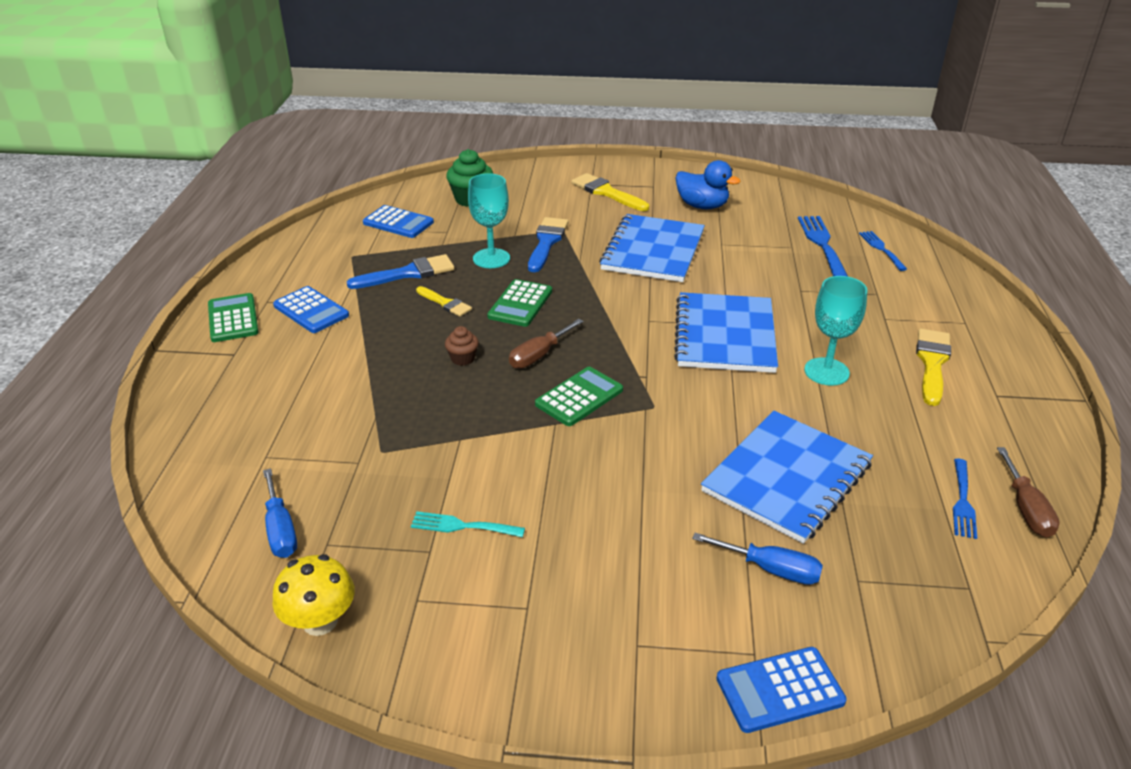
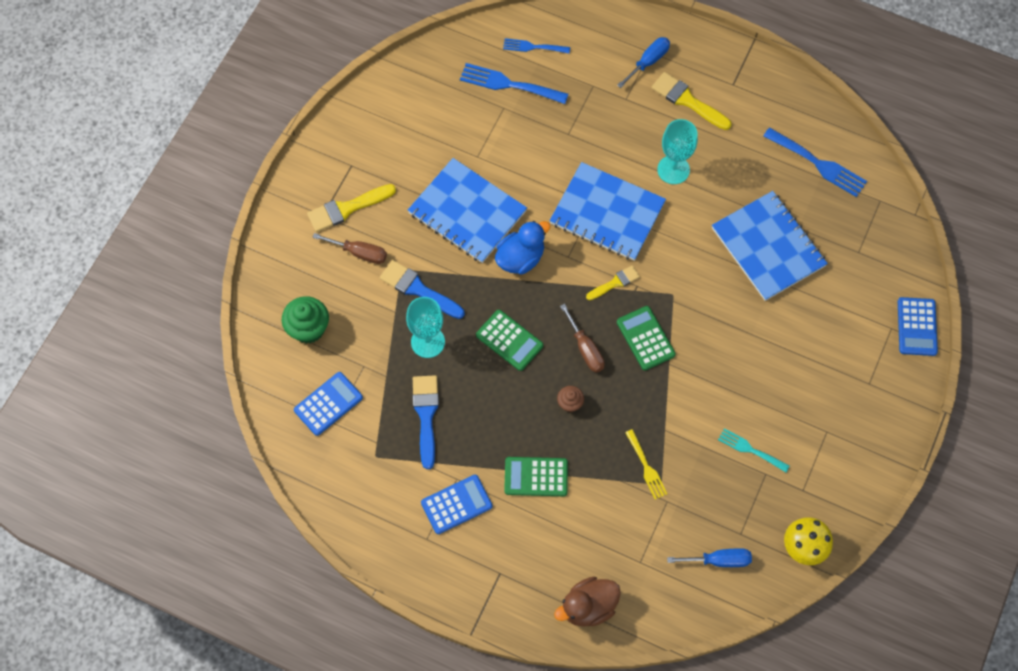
camera: 70 degrees left, 30 degrees up
(197, 426) = (588, 607): none -> brown duck
(233, 318) = (445, 569): green calculator -> green calculator (536, 477)
(401, 434) = (646, 467): none -> yellow fork
(445, 303) = (486, 397): yellow brush -> yellow brush (615, 283)
(462, 526) = (750, 449): turquoise fork -> turquoise fork turned 90 degrees clockwise
(702, 206) = (407, 142): blue duck -> blue duck (520, 258)
(771, 569) = (837, 292): blue screwdriver -> blue screwdriver (648, 62)
(963, 502) = (818, 164): blue fork -> blue fork, size x1.62
(1026, 509) = (834, 135): brown screwdriver -> brown screwdriver (359, 253)

